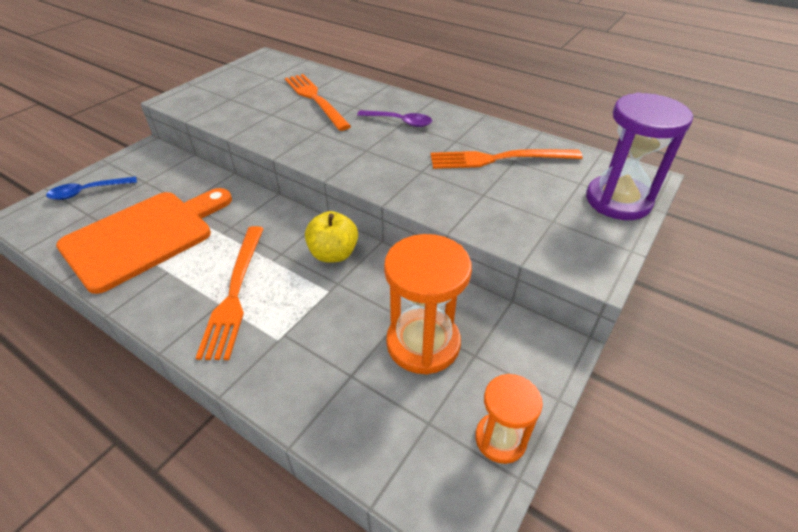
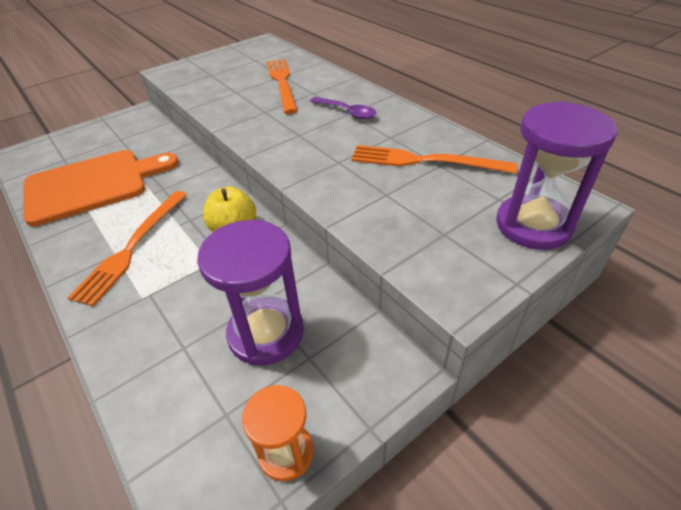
camera: 20 degrees right, 0 degrees up
(87, 192) = (74, 141): blue spoon -> none
(423, 343) = (266, 333): orange hourglass -> purple hourglass

